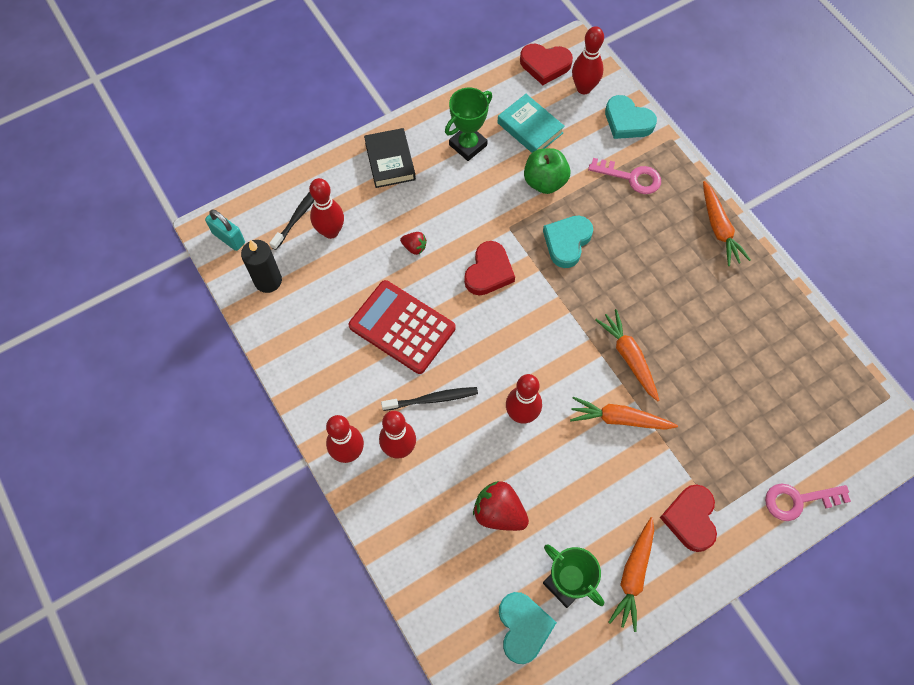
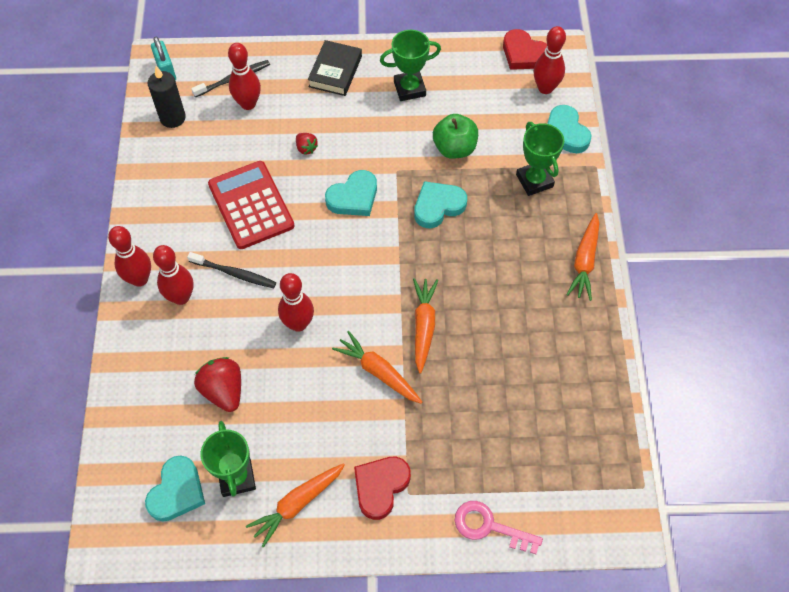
camera: 30 degrees right, 5 degrees down
(489, 272) = (353, 197): red heart -> turquoise heart
(530, 128) = (473, 99): turquoise book -> none
(631, 177) = (534, 181): pink key -> green trophy

